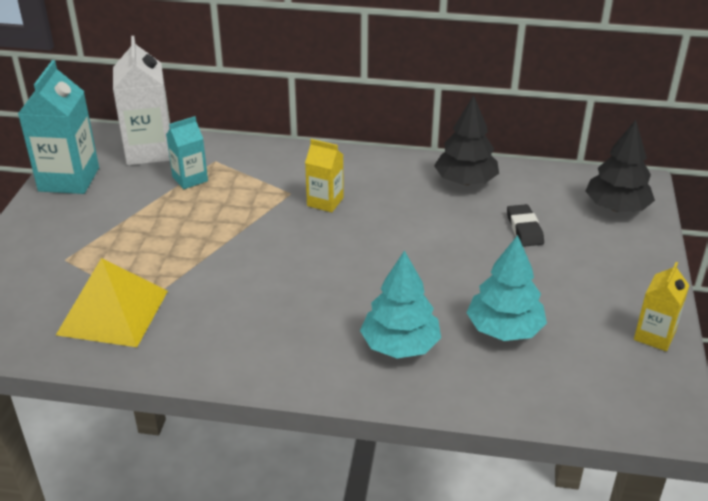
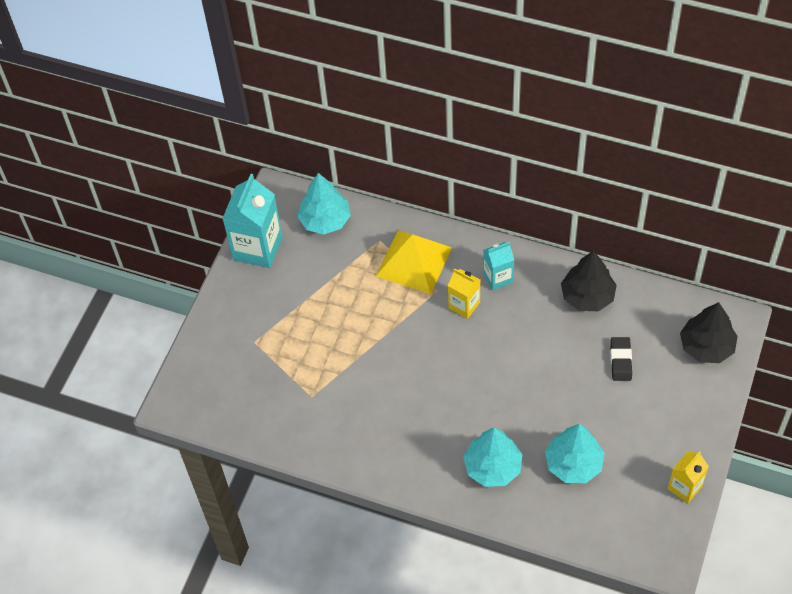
camera: 15 degrees right, 20 degrees up
(113, 312) = (288, 403): yellow pyramid -> yellow pyramid (413, 261)
(149, 151) = (325, 220): white carton -> turquoise tree
(190, 179) = (356, 261): turquoise carton -> turquoise carton (498, 278)

